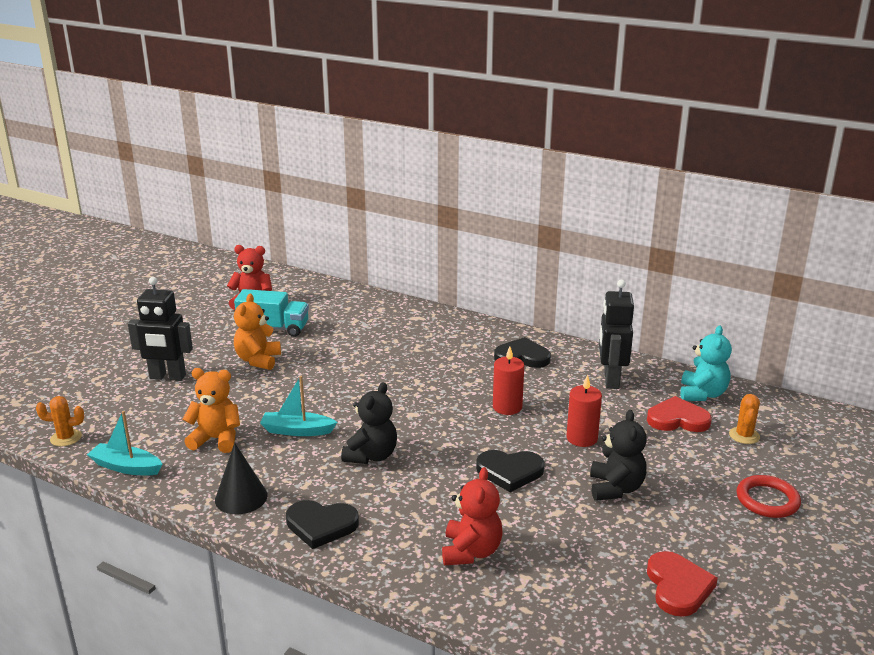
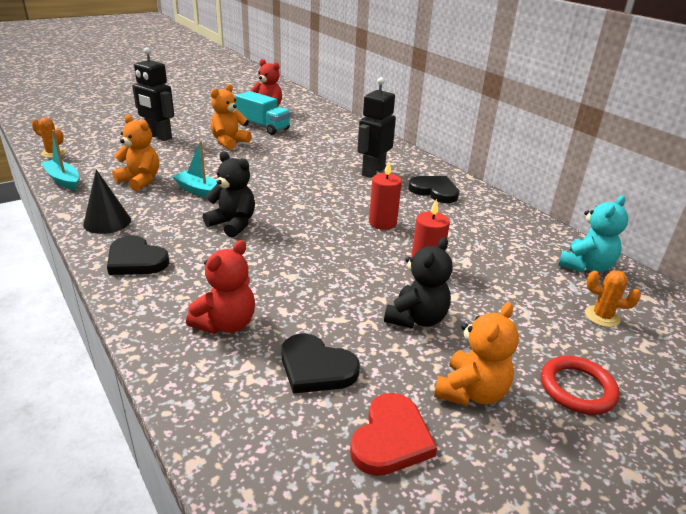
camera: 25 degrees right, 5 degrees up
(371, 456) = (233, 224): black teddy bear -> black teddy bear turned 105 degrees counterclockwise
(510, 472) = (331, 272): black heart -> black heart (316, 368)
(611, 380) = (500, 229): black robot -> black robot (373, 172)
(677, 419) = (539, 280): red heart -> none
(702, 531) = (471, 392): none -> orange teddy bear
(744, 436) = (602, 316): orange cactus -> orange cactus turned 75 degrees clockwise

